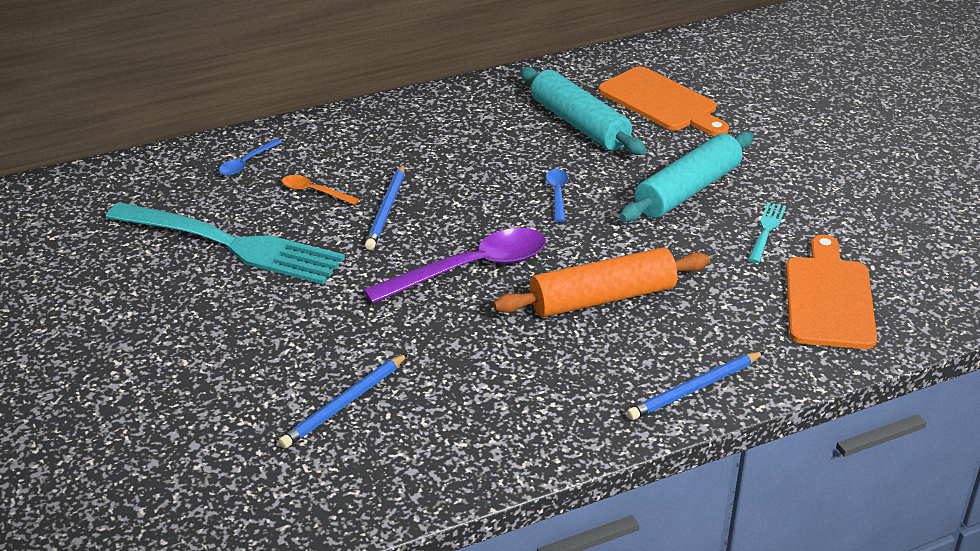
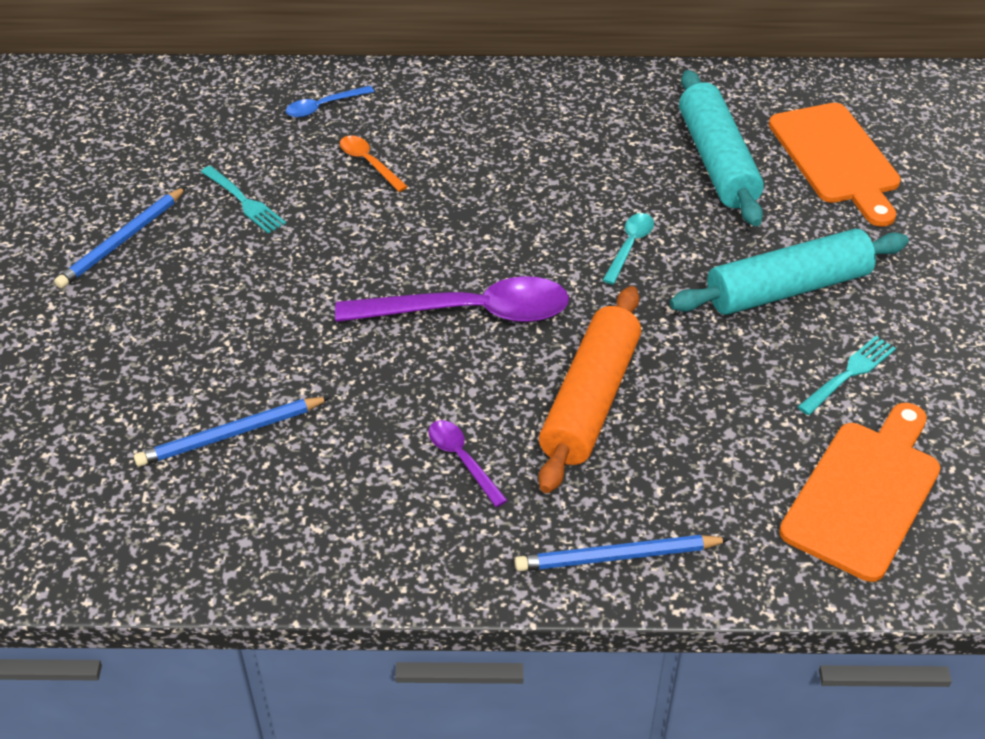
camera: 25 degrees right, 10 degrees up
(230, 244) = (243, 201): turquoise fork -> turquoise fork, size x0.42
(387, 210) = (429, 208): blue pencil -> blue pencil (122, 241)
(538, 364) = (462, 460): none -> purple spoon
(557, 194) = (629, 246): blue spoon -> turquoise spoon
(602, 298) = (590, 400): orange rolling pin -> orange rolling pin turned 75 degrees counterclockwise

